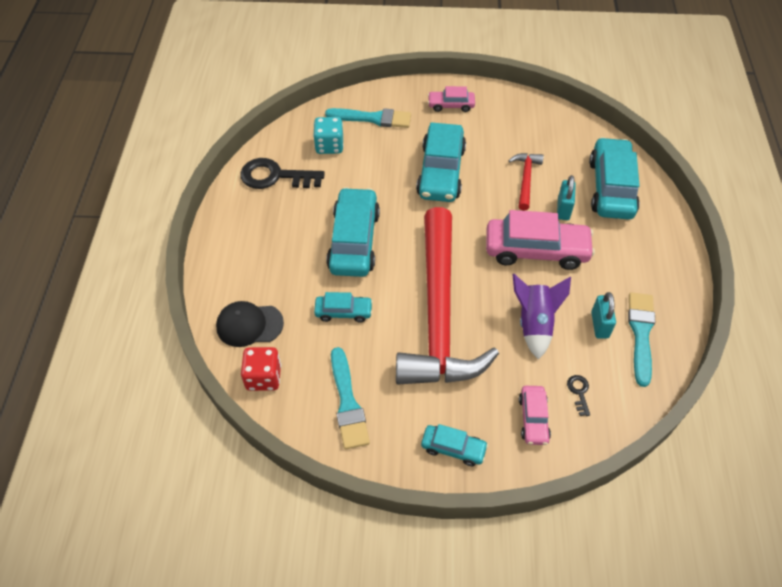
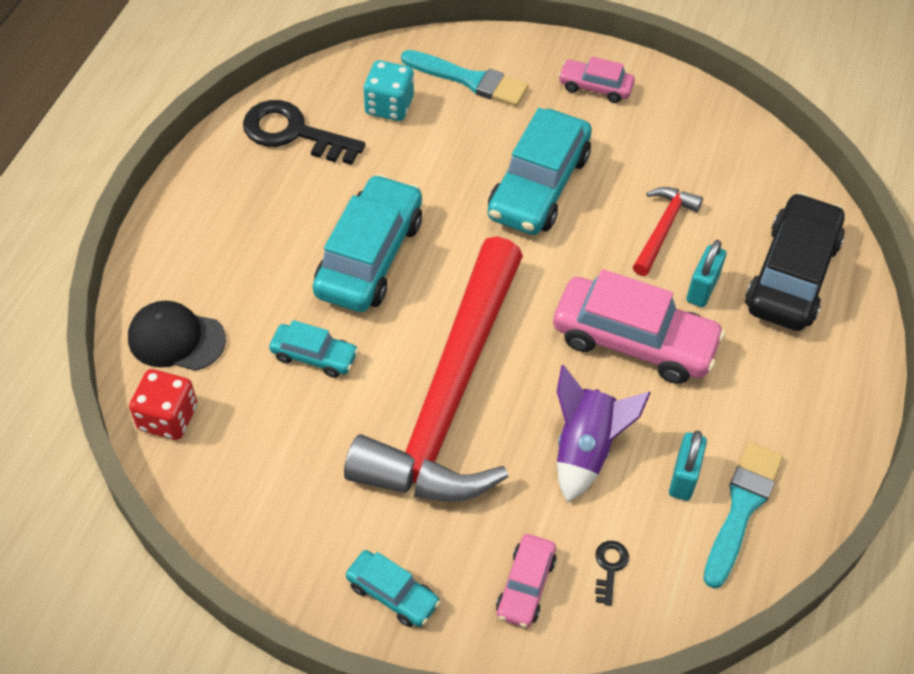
camera: 15 degrees right, 0 degrees up
(347, 402) = (269, 486): turquoise brush -> none
(611, 187) = (791, 275): turquoise car -> black car

